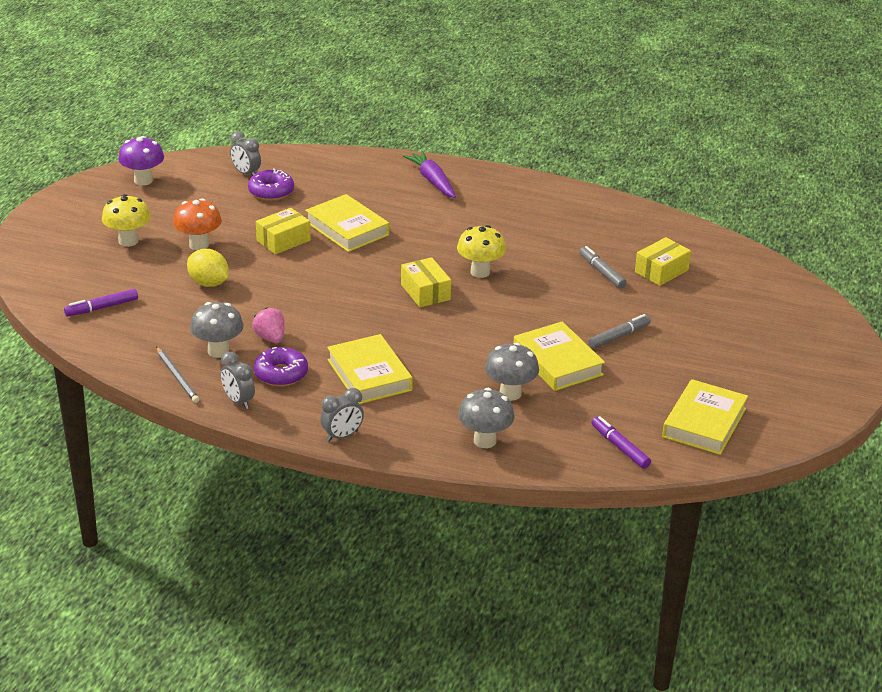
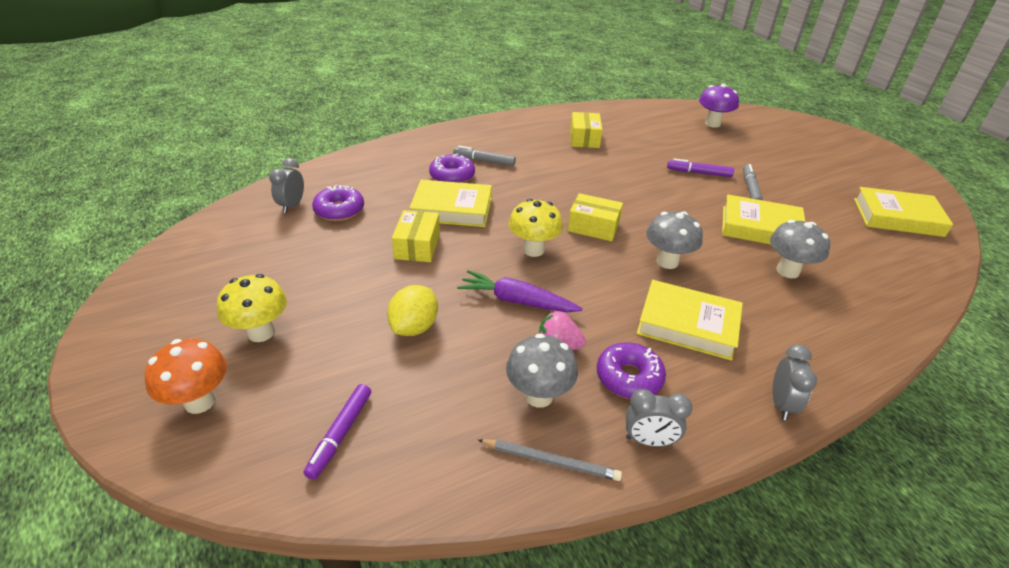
camera: 45 degrees left, 5 degrees up
(143, 180) = (191, 260): purple mushroom -> purple mushroom (712, 124)
(199, 245) = (345, 293): orange mushroom -> orange mushroom (200, 401)
(208, 283) = (414, 327): yellow lemon -> yellow lemon turned 60 degrees counterclockwise
(246, 173) = (292, 206): grey clock -> grey clock turned 105 degrees clockwise
(388, 205) = (452, 176): none -> purple donut
(432, 181) = (452, 145): purple carrot -> purple carrot (516, 301)
(480, 272) = (597, 191): yellow mushroom -> yellow mushroom (533, 250)
(485, 441) = (854, 323): grey mushroom -> grey mushroom (667, 262)
(602, 272) = (660, 153): grey marker -> grey marker (484, 161)
(620, 447) = (910, 266): purple marker -> purple marker (699, 173)
(661, 271) = (685, 137): yellow box -> yellow box (584, 139)
(704, 423) = (897, 217): yellow book -> yellow book turned 60 degrees counterclockwise

